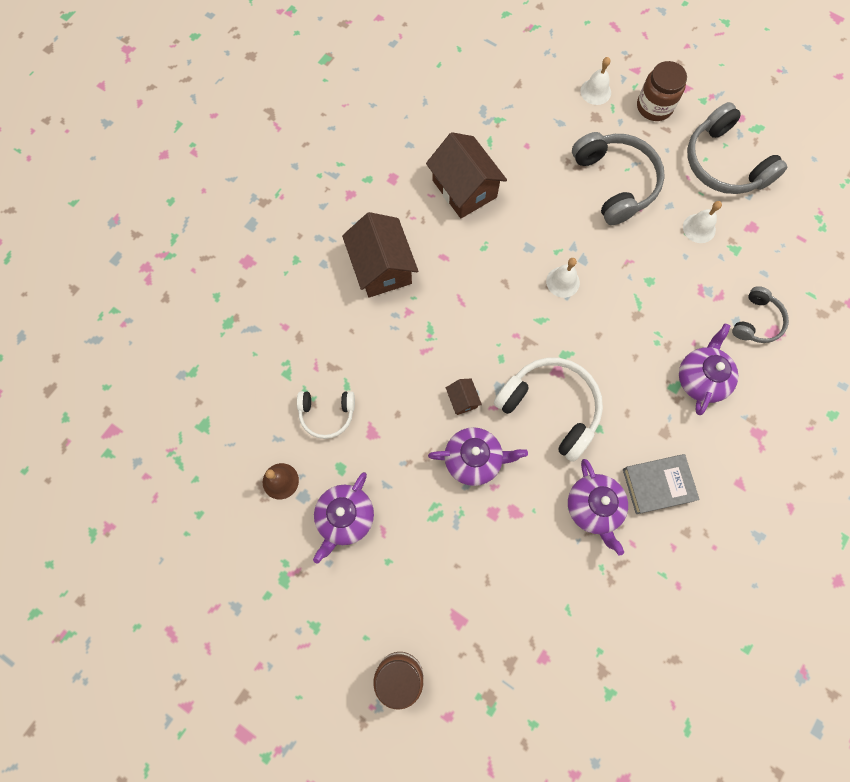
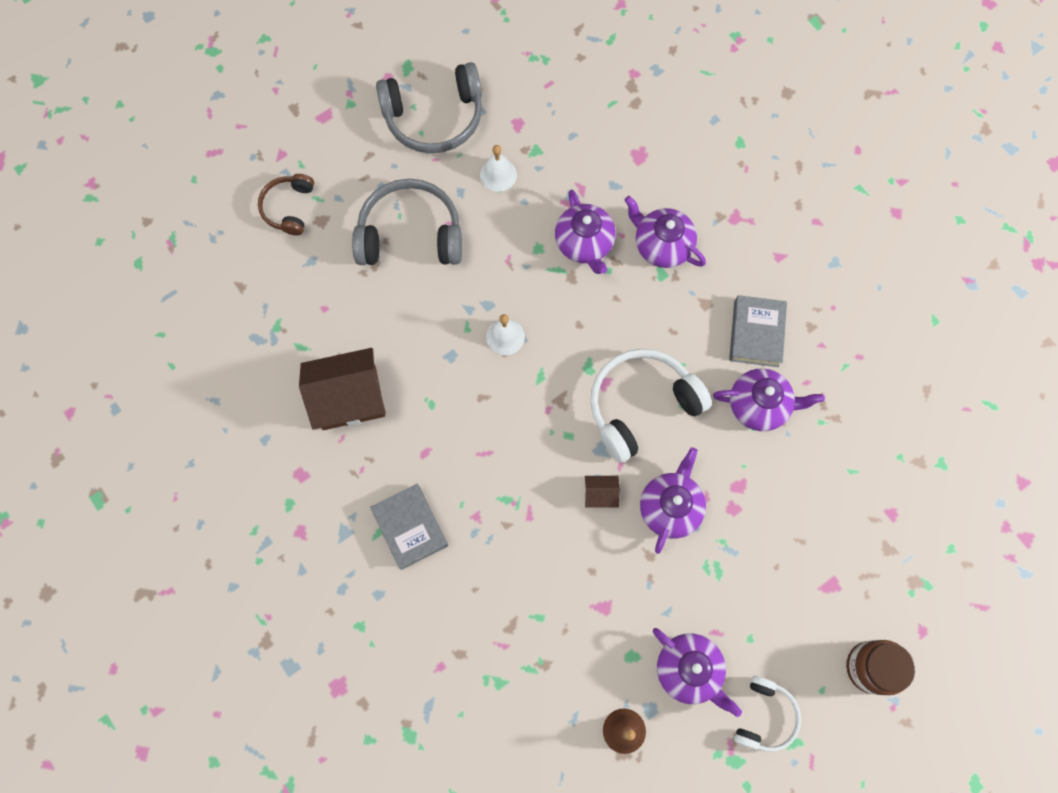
camera: 70 degrees left, 0 degrees up
(327, 414) = (565, 651): white headphones -> white headphones (765, 716)
(382, 267) = (410, 527): brown house -> grey book
(595, 91) = (289, 208): white bell -> brown headphones
(654, 106) = (335, 155): brown jar -> none
(671, 315) = (584, 243): none -> purple teapot
(756, 321) = (621, 166): grey headphones -> none

